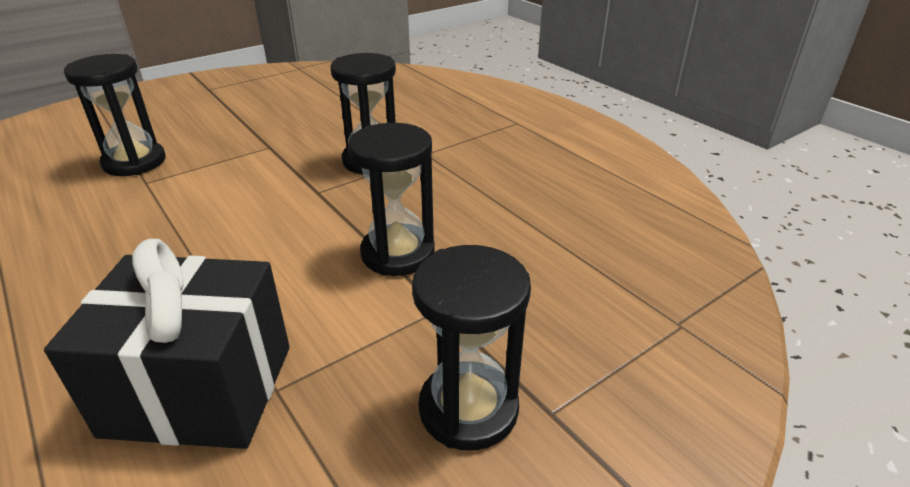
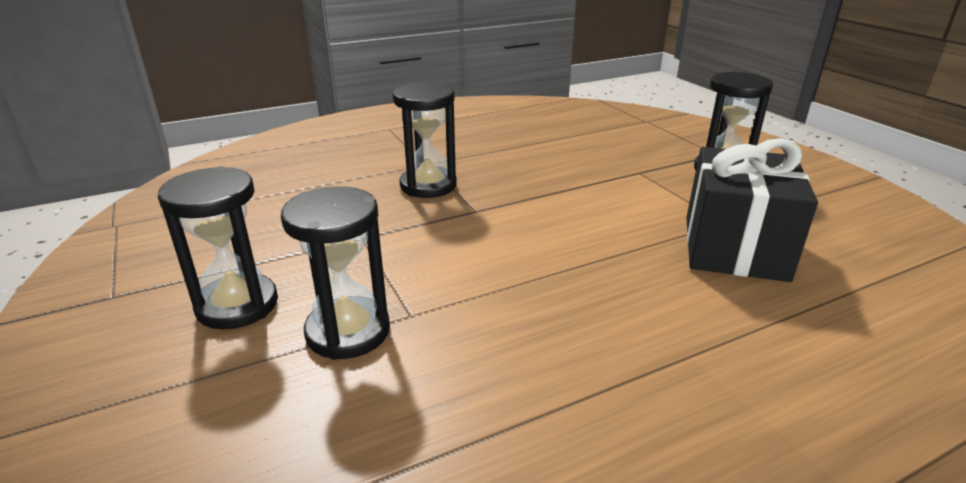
camera: 80 degrees left, 5 degrees down
(398, 253) = (579, 181): black hourglass -> black hourglass (237, 305)

